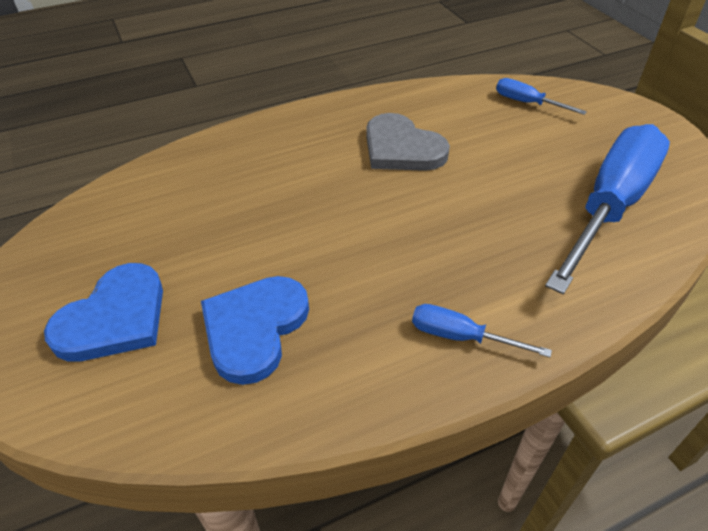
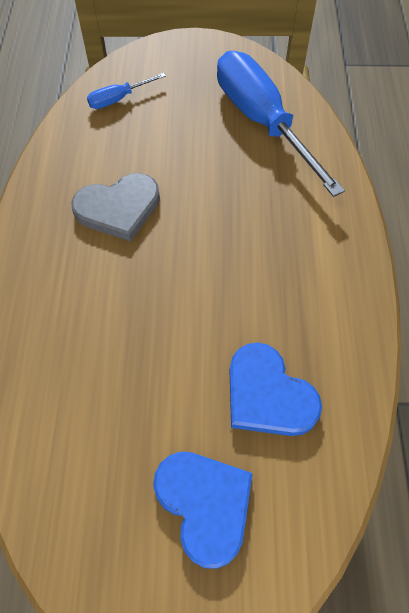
camera: 65 degrees left, 15 degrees up
(460, 337) = (334, 266): blue screwdriver -> none

